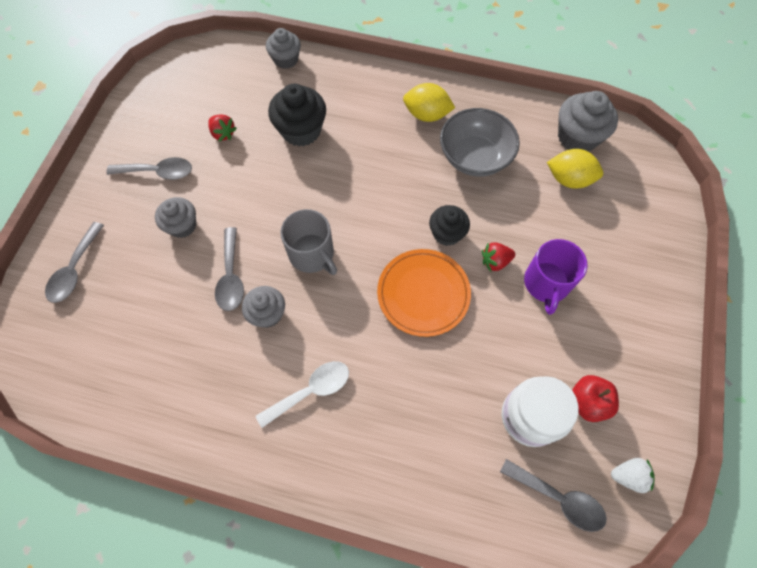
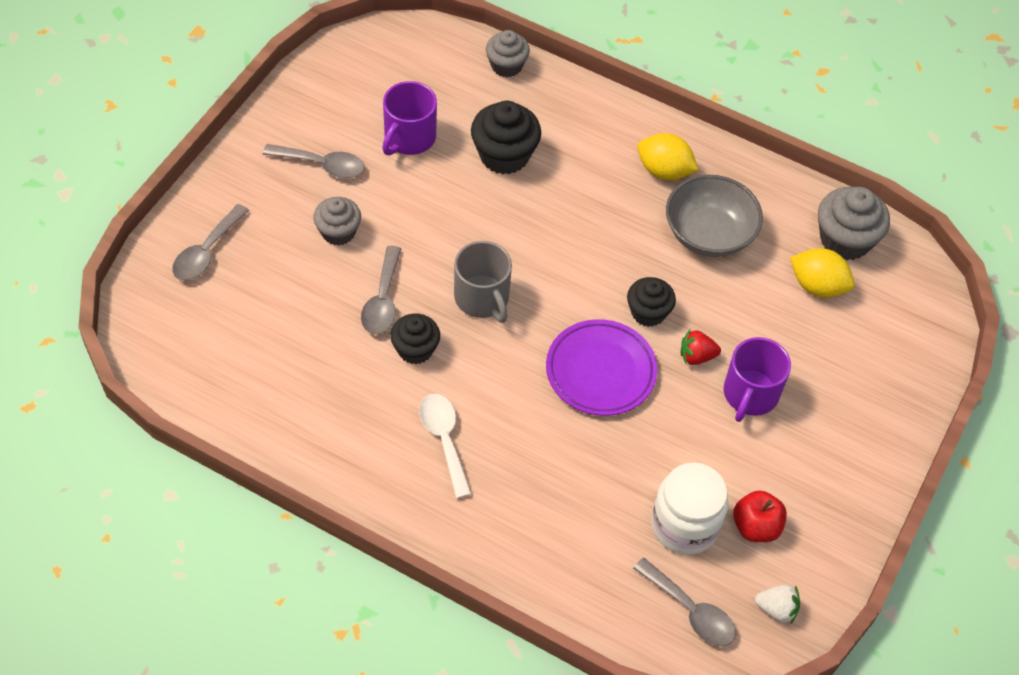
camera: 10 degrees right, 10 degrees down
(223, 133) = (409, 138): red strawberry -> purple mug
(267, 313) = (415, 349): grey cupcake -> black cupcake
(310, 391) = (444, 440): white spoon -> white spoon turned 90 degrees counterclockwise
(423, 294) = (600, 371): orange plate -> purple plate

